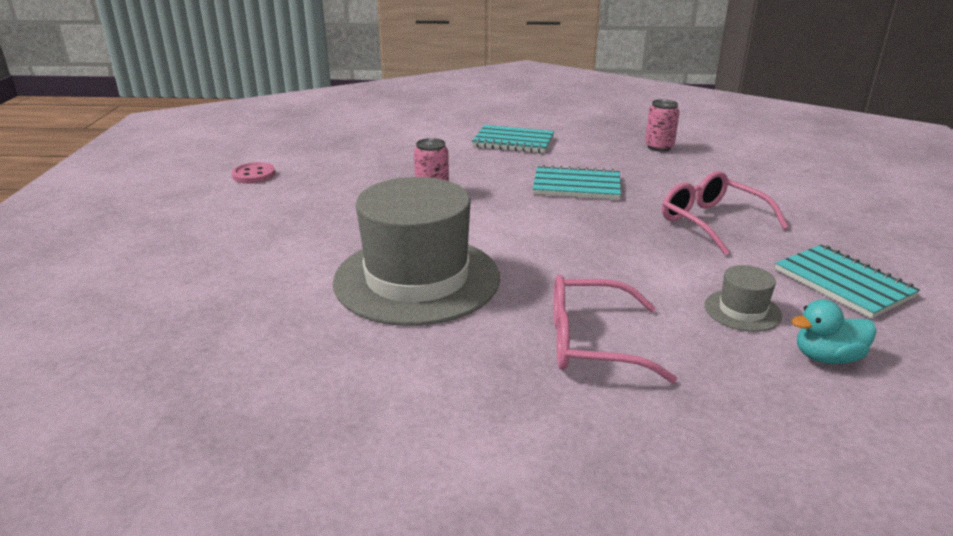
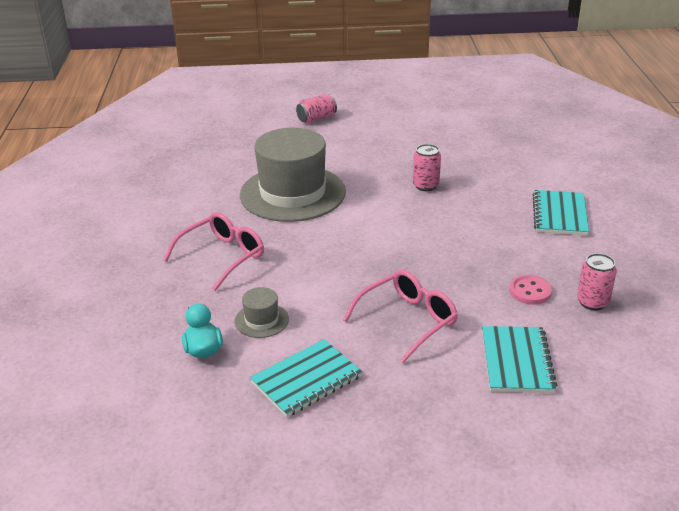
camera: 85 degrees right, 5 degrees up
(180, 251) = (316, 118): none -> pink can
(254, 175) = (432, 117): pink button -> pink button (530, 291)
(576, 186) = (464, 250): turquoise notebook -> turquoise notebook (516, 361)
(591, 343) = (223, 256): pink glasses -> pink glasses turned 45 degrees clockwise

